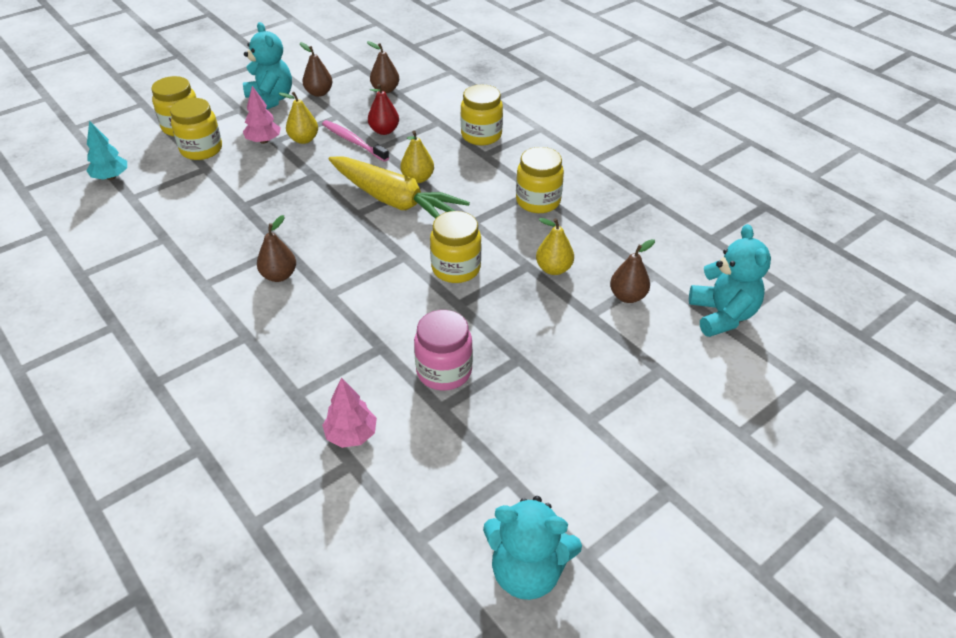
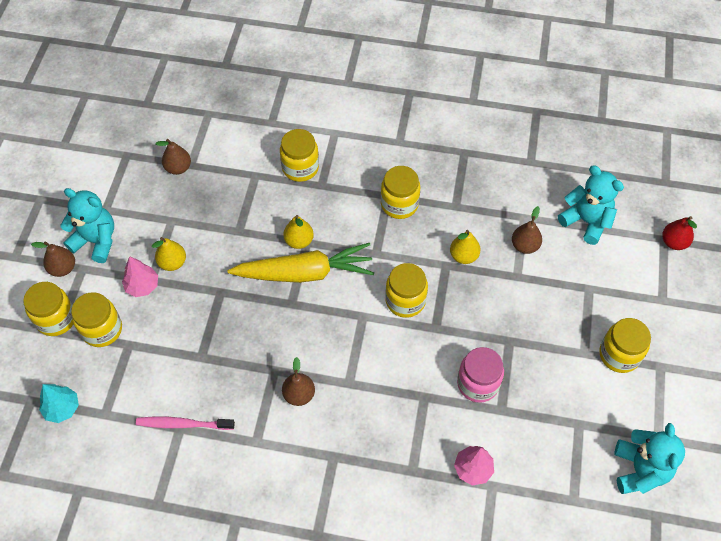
camera: 40 degrees left, 15 degrees up
(319, 93) = (128, 206): brown pear -> brown pear (63, 268)
(353, 141) = (213, 238): pink toothbrush -> pink toothbrush (183, 424)
(384, 131) = (224, 211): red pear -> red pear (673, 242)
(527, 571) = (640, 470): turquoise teddy bear -> turquoise teddy bear turned 60 degrees counterclockwise
(628, 448) = (619, 355): none -> yellow jar

